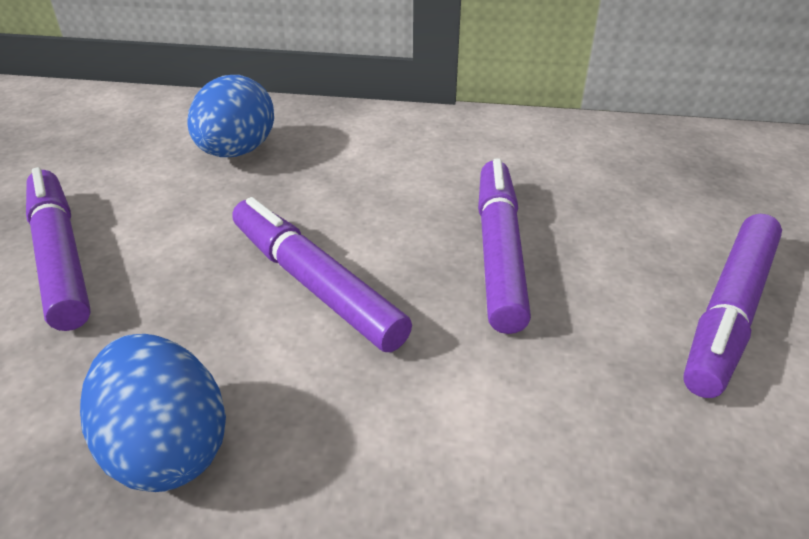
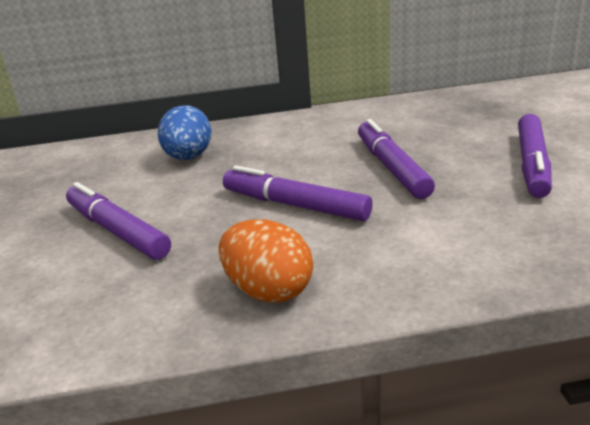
camera: 15 degrees left, 10 degrees down
(167, 448) = (268, 291): blue egg -> orange egg

